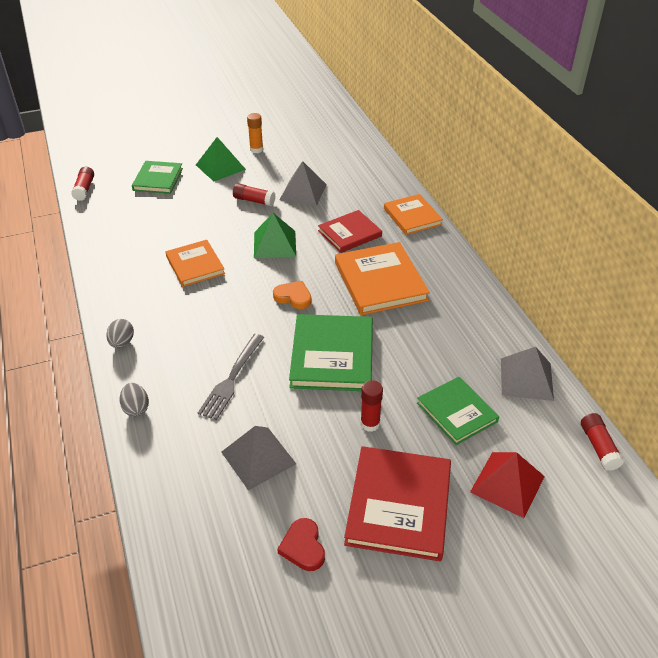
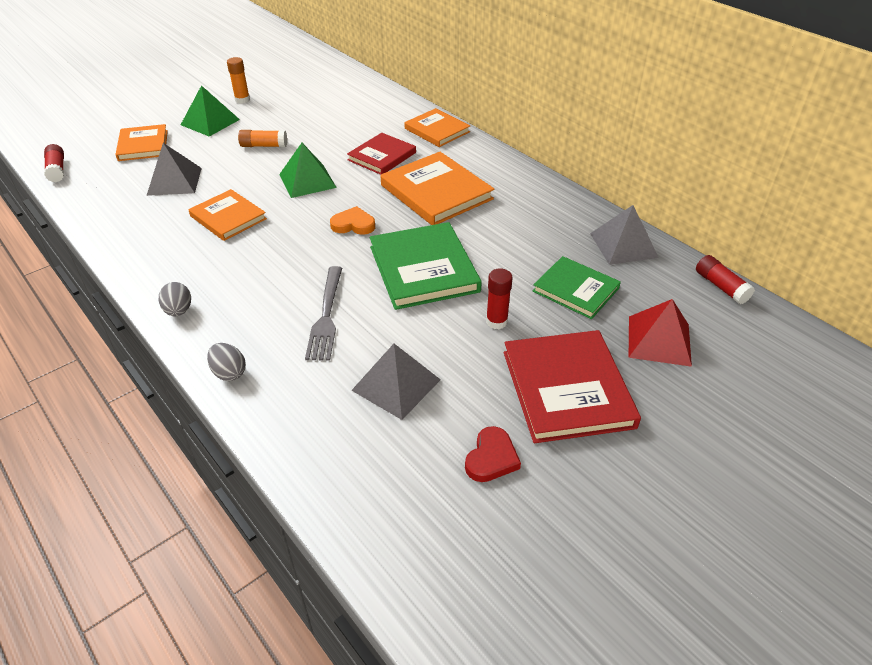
camera: 20 degrees left, 0 degrees up
(158, 179) = (143, 145): green book -> orange book
(254, 200) = (264, 146): red glue stick -> orange glue stick
(303, 192) = (313, 129): grey pyramid -> grey pyramid (174, 181)
(303, 547) = (491, 458): red heart -> red heart turned 120 degrees counterclockwise

